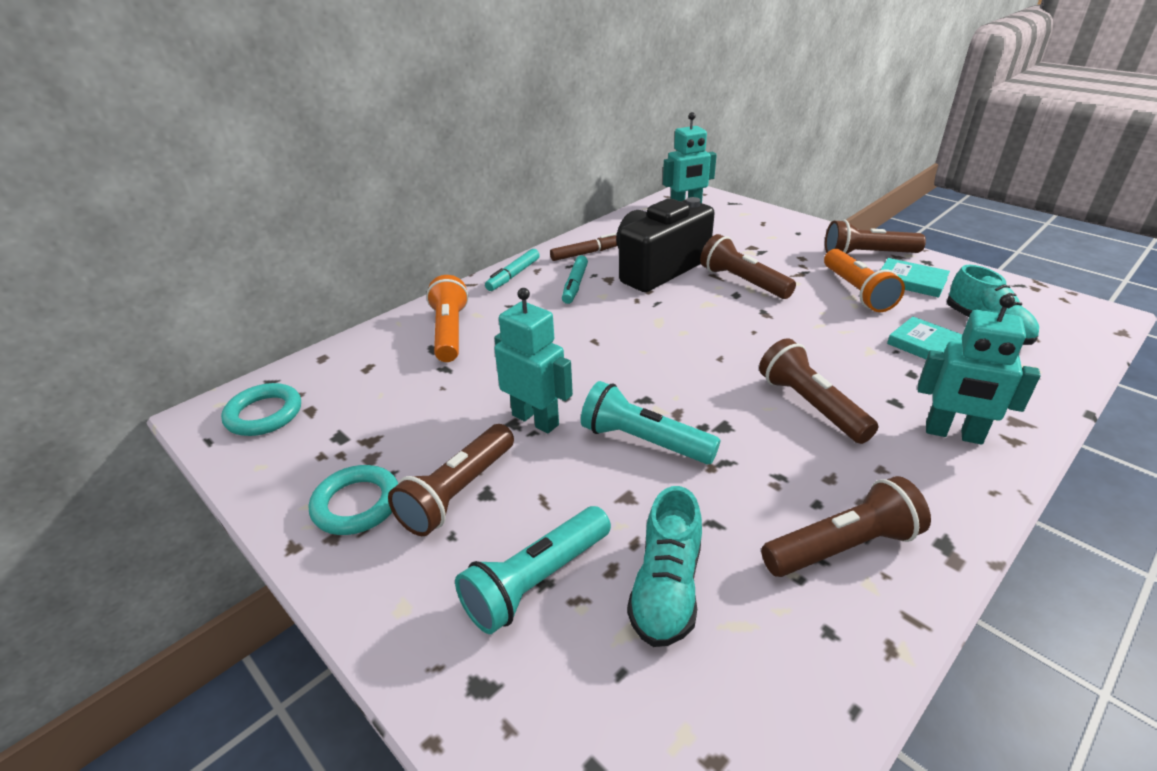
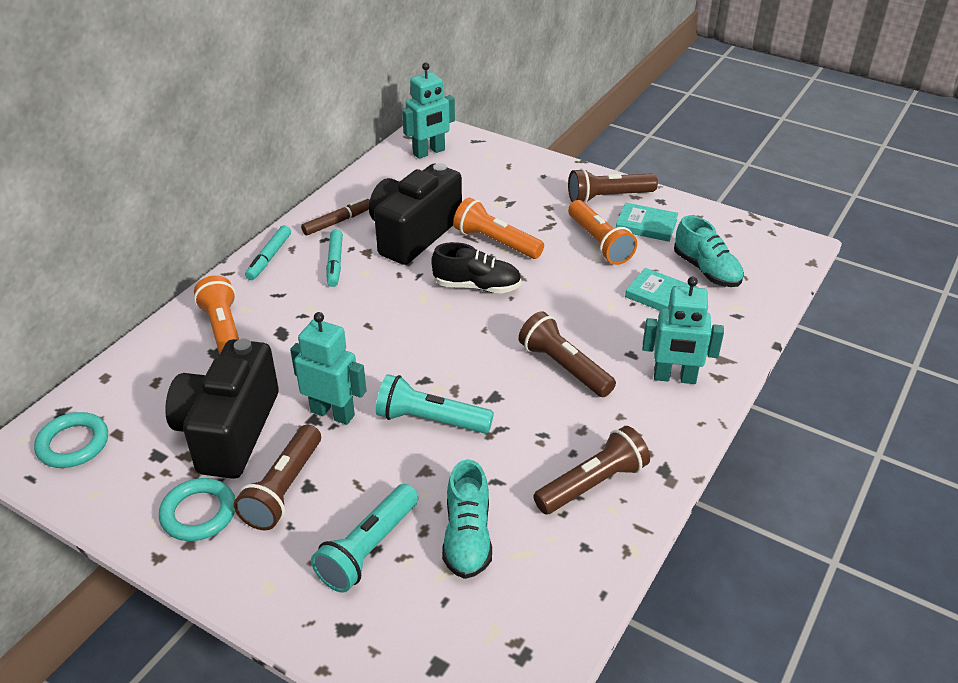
camera: 15 degrees left, 5 degrees up
(421, 423) = (229, 431): none -> black camera
(717, 318) = (477, 286): none -> black shoe
(742, 282) = (496, 242): brown flashlight -> orange flashlight

